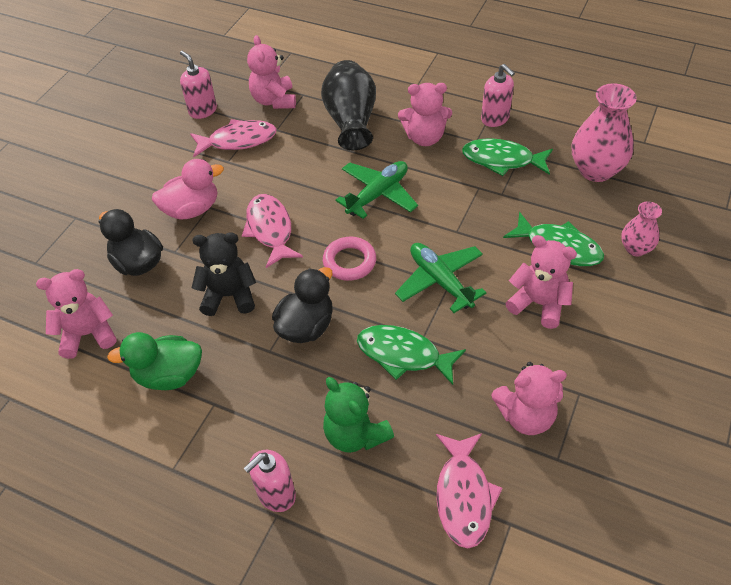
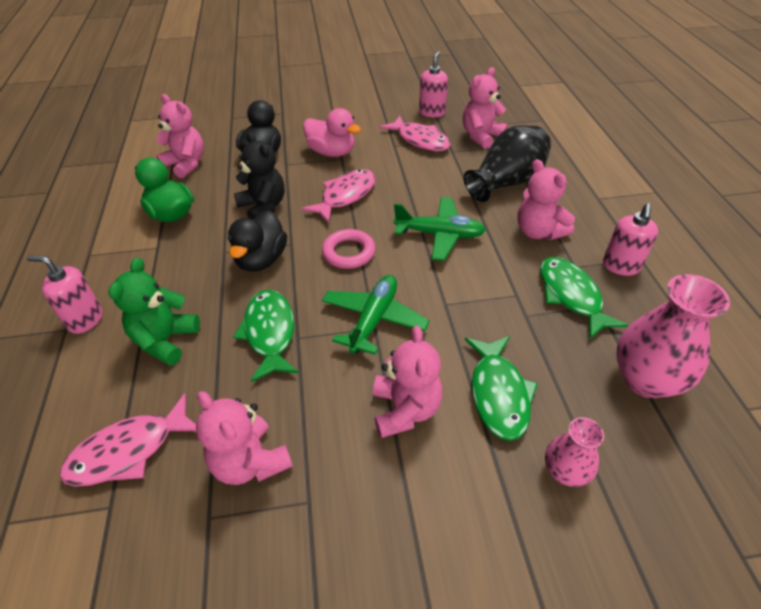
camera: 55 degrees right, 5 degrees down
(306, 326) = (261, 260): black duck -> black duck turned 105 degrees clockwise

